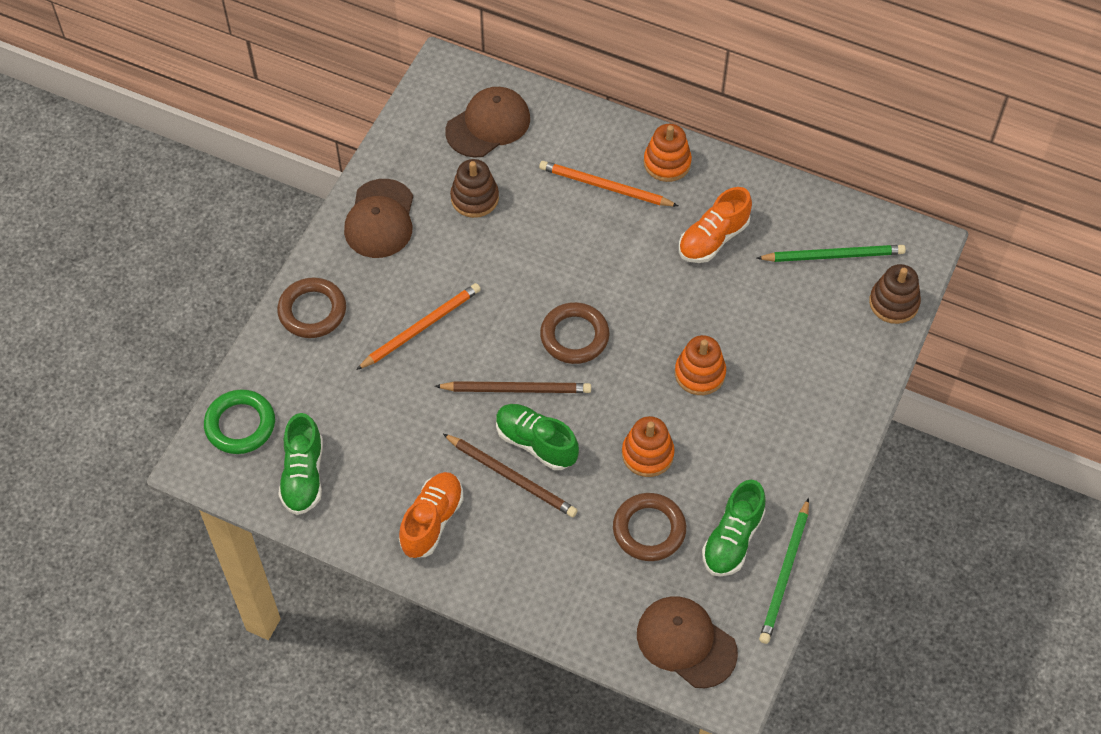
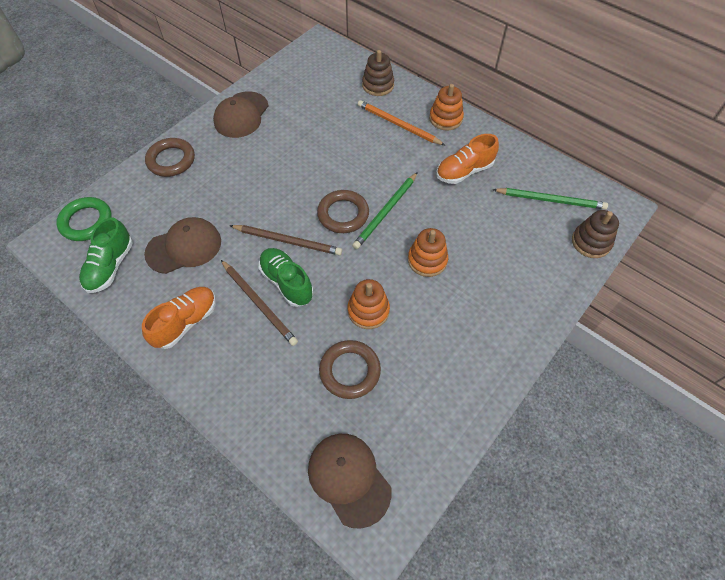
camera: 15 degrees right, 0 degrees up
(421, 327) = (238, 186): orange pencil -> none
(474, 198) = (308, 115): brown stacking toy -> brown stacking toy (378, 85)
(488, 124) = (334, 75): brown cap -> brown cap (184, 247)
(732, 539) = (415, 396): green shoe -> none
(785, 574) = (451, 438): green pencil -> green pencil (385, 212)

